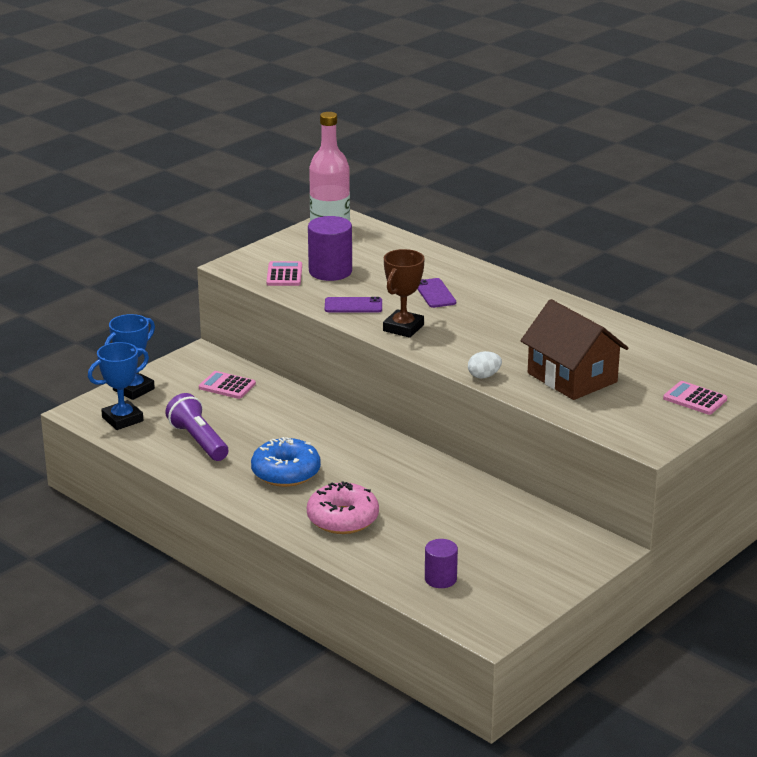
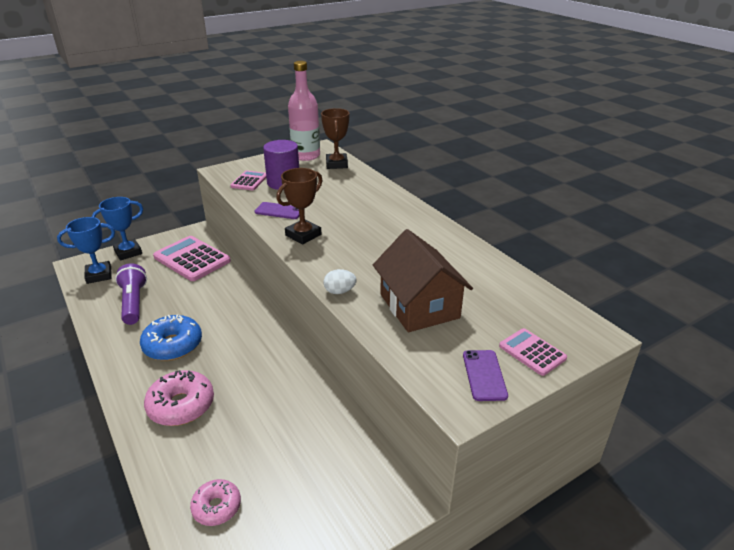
camera: 15 degrees right, 5 degrees up
(227, 386) = (192, 259): pink calculator -> pink calculator, size x1.85
(380, 239) = (336, 164): none -> brown trophy
(435, 293) = (348, 209): purple phone -> purple phone (484, 375)
(440, 579) = (217, 507): purple cylinder -> pink donut

